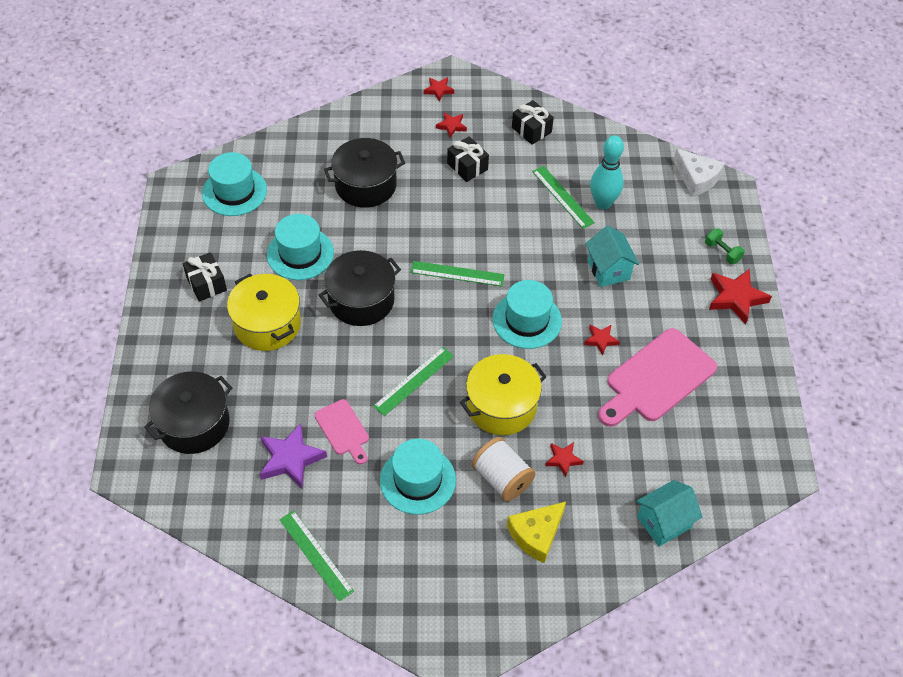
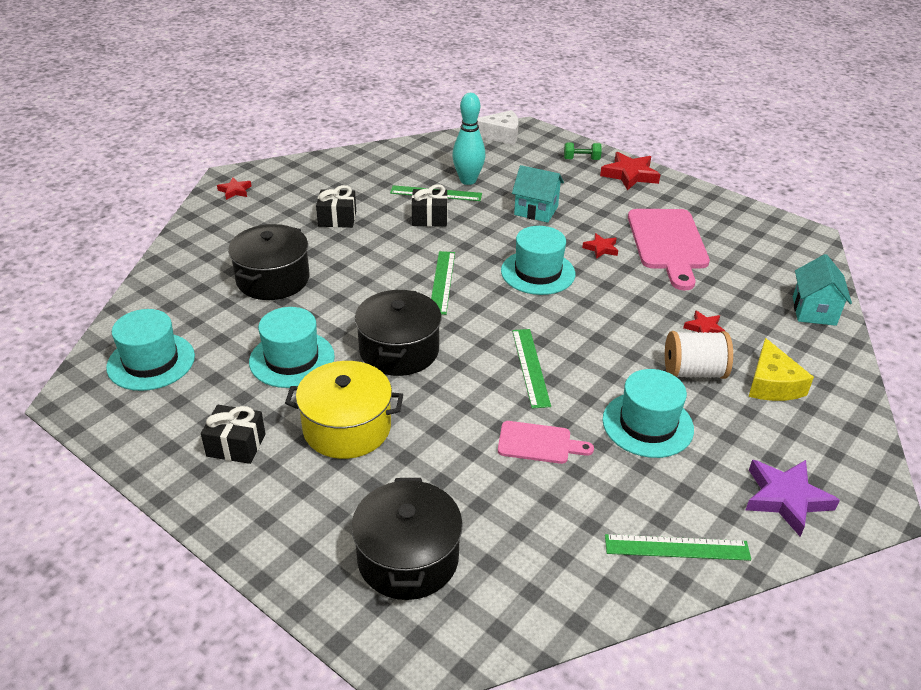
camera: 50 degrees left, 15 degrees down
(290, 459) = (536, 502): purple star -> purple star (786, 498)
(451, 126) = (283, 204): red star -> none
(457, 274) = (442, 282): green ruler -> green ruler turned 45 degrees counterclockwise
(501, 406) = (614, 332): yellow pot -> none
(531, 130) = (348, 173): black gift -> black gift (429, 218)

